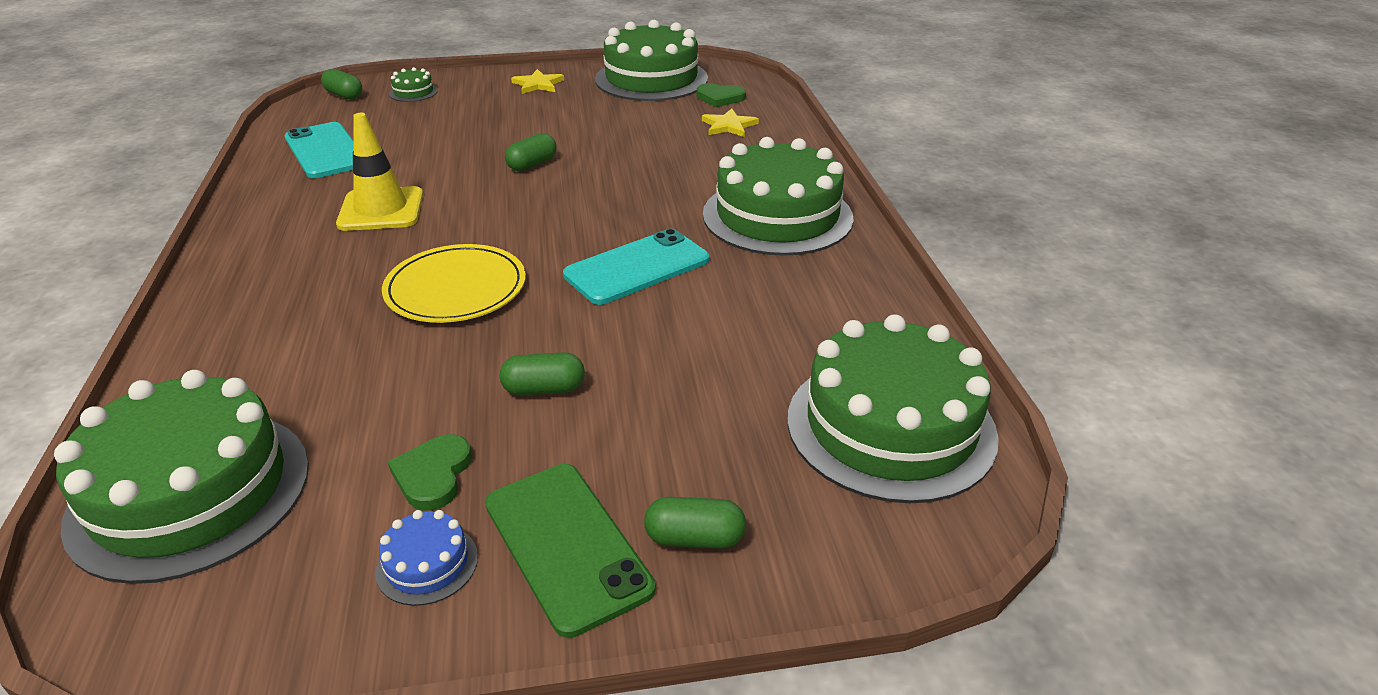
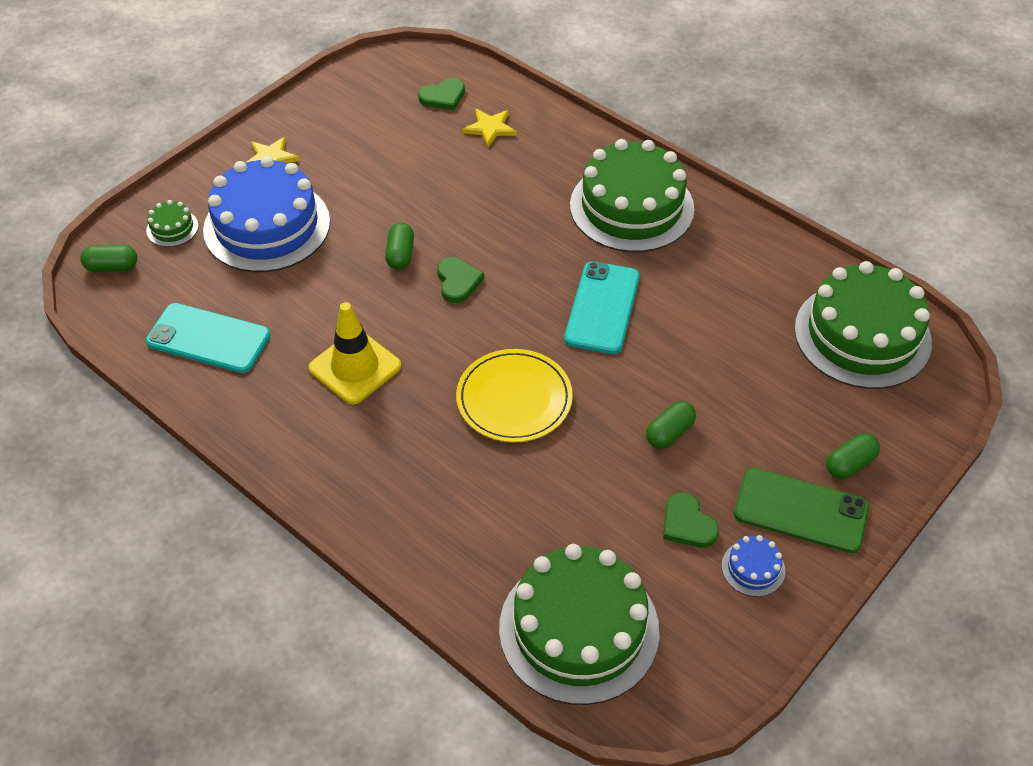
camera: 40 degrees left, 15 degrees up
(471, 114) = (267, 226): none -> blue cake
(546, 197) = (458, 282): none -> green heart
(651, 79) = (358, 101): green cake -> none

